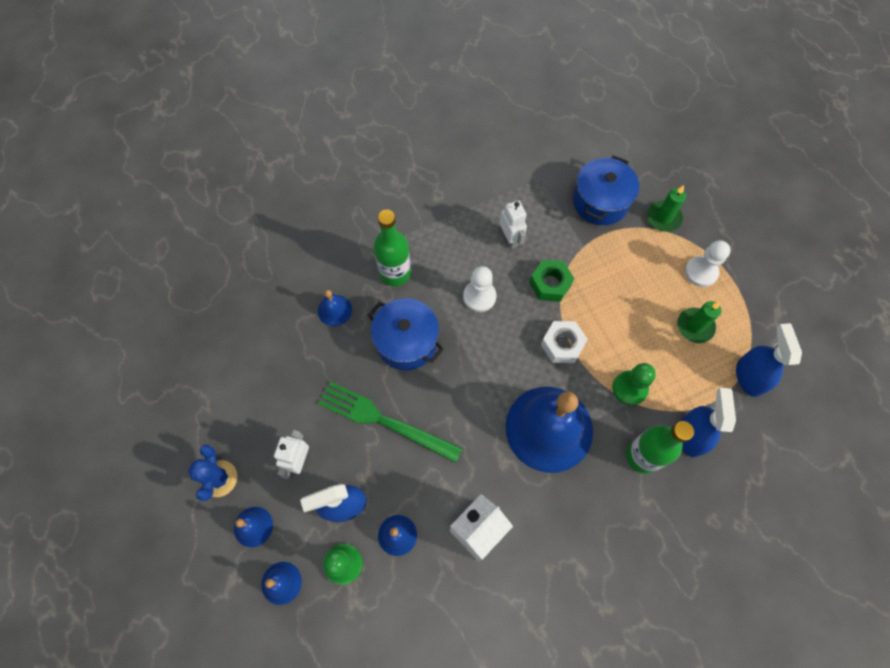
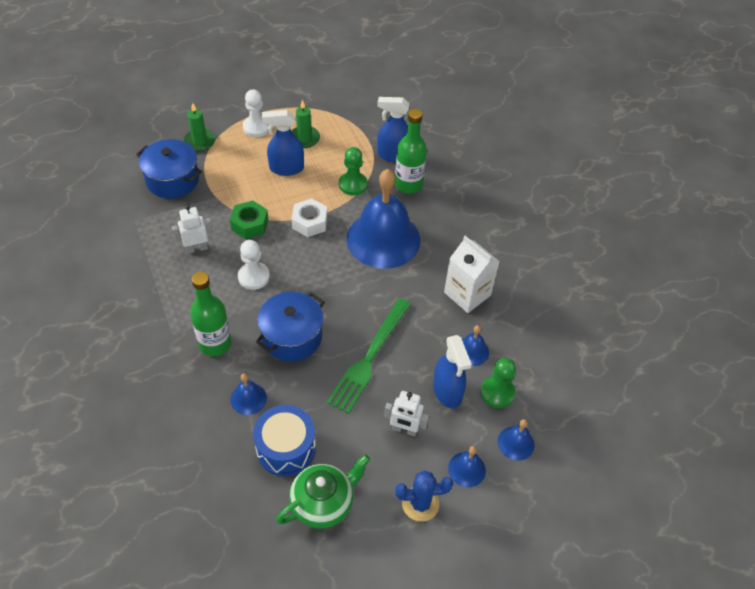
camera: 90 degrees left, 15 degrees down
(225, 387) = (323, 503): none -> green teapot
(282, 349) = (286, 448): none -> blue drum
(749, 376) = (349, 116): blue spray bottle -> blue spray bottle (286, 168)

